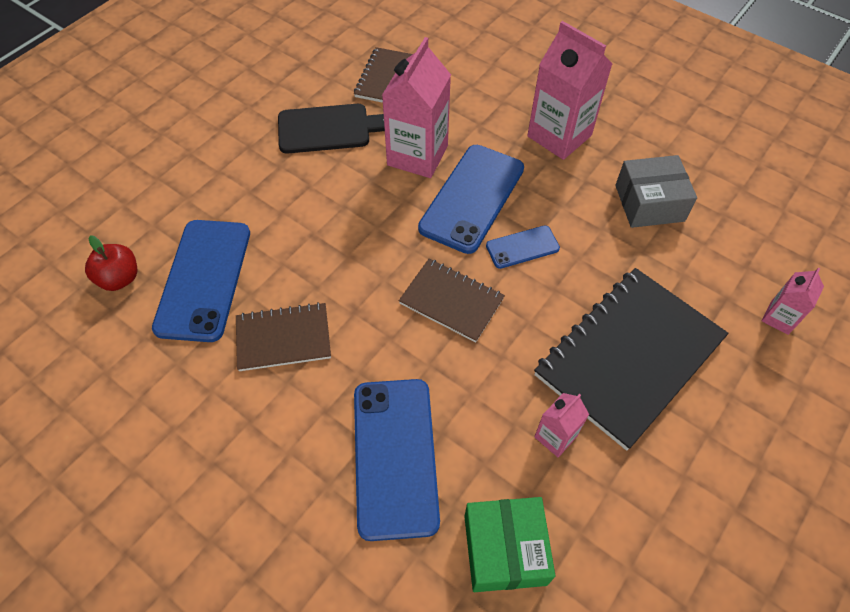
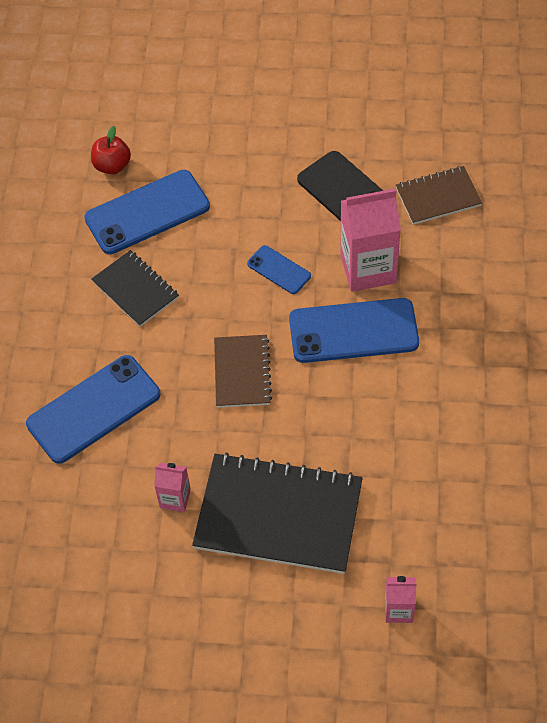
camera: 60 degrees right, 0 degrees up
(283, 338) = (135, 290): brown notebook -> black notebook
(504, 549) = (71, 509): green box -> none
(522, 247) = (330, 392): blue phone -> blue phone (279, 270)
(559, 136) = (477, 356): pink carton -> none
(649, 203) = (452, 461): grey box -> none

